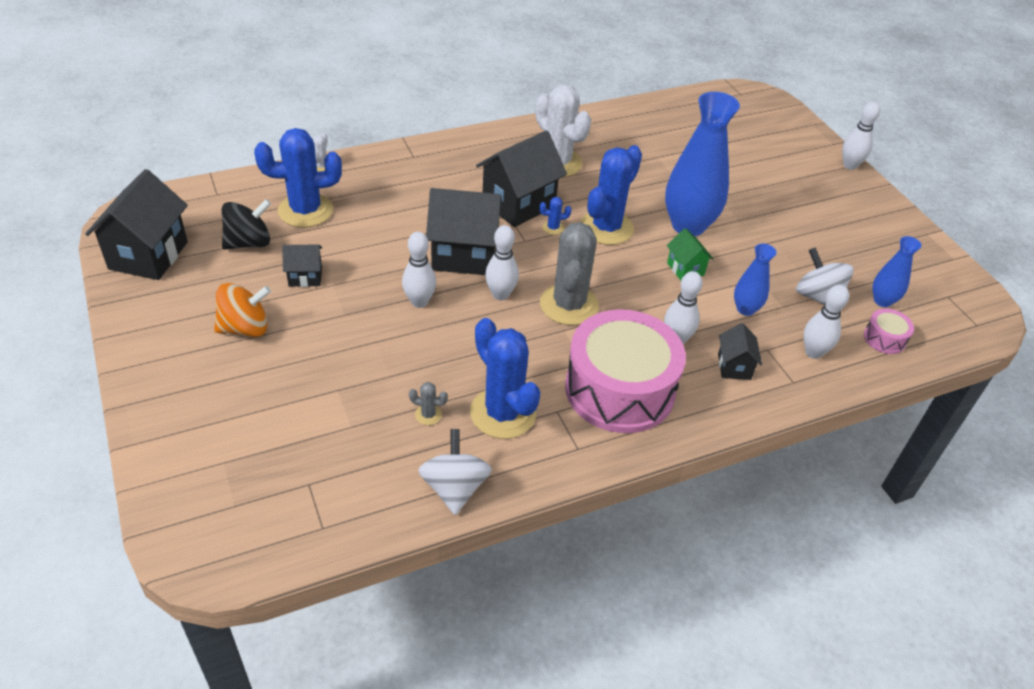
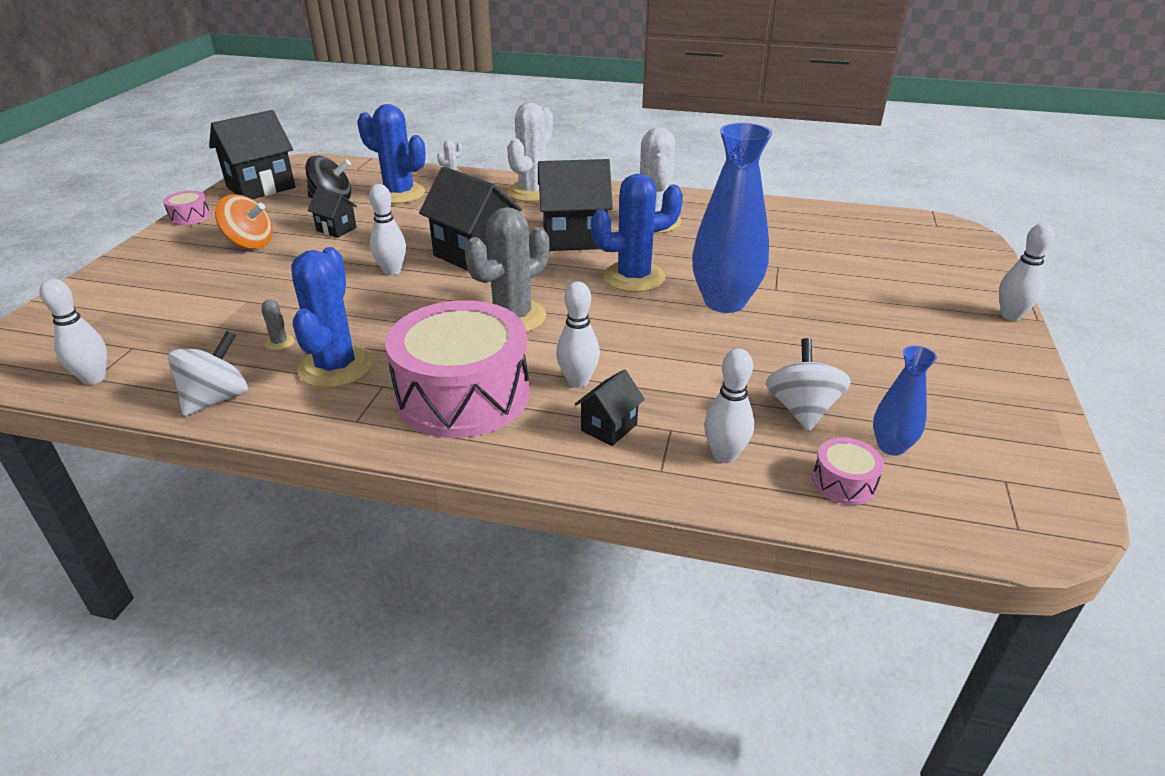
camera: 40 degrees right, 10 degrees down
(129, 323) = (190, 217): none -> pink drum
(423, 164) = (533, 192): none -> white cactus
(500, 294) = (464, 289): white bowling pin -> white bowling pin (94, 378)
(553, 228) = (581, 262): blue cactus -> none
(685, 269) = (671, 332): green house -> none
(745, 309) = (694, 387): blue vase -> none

